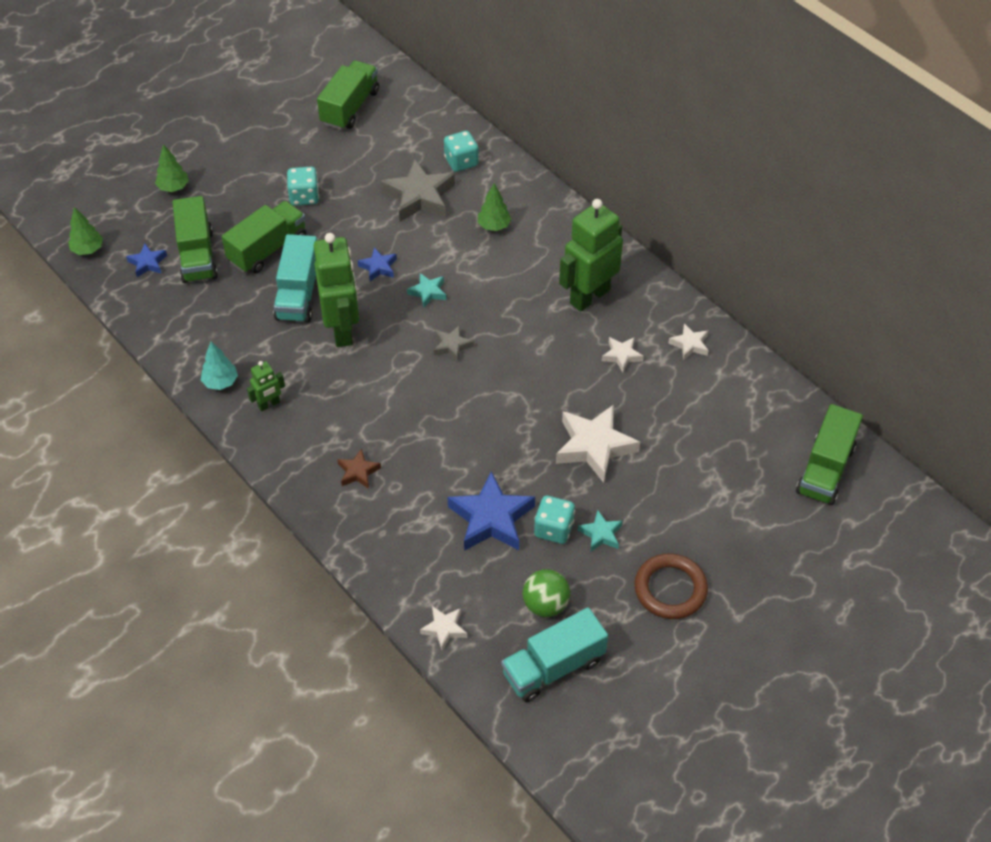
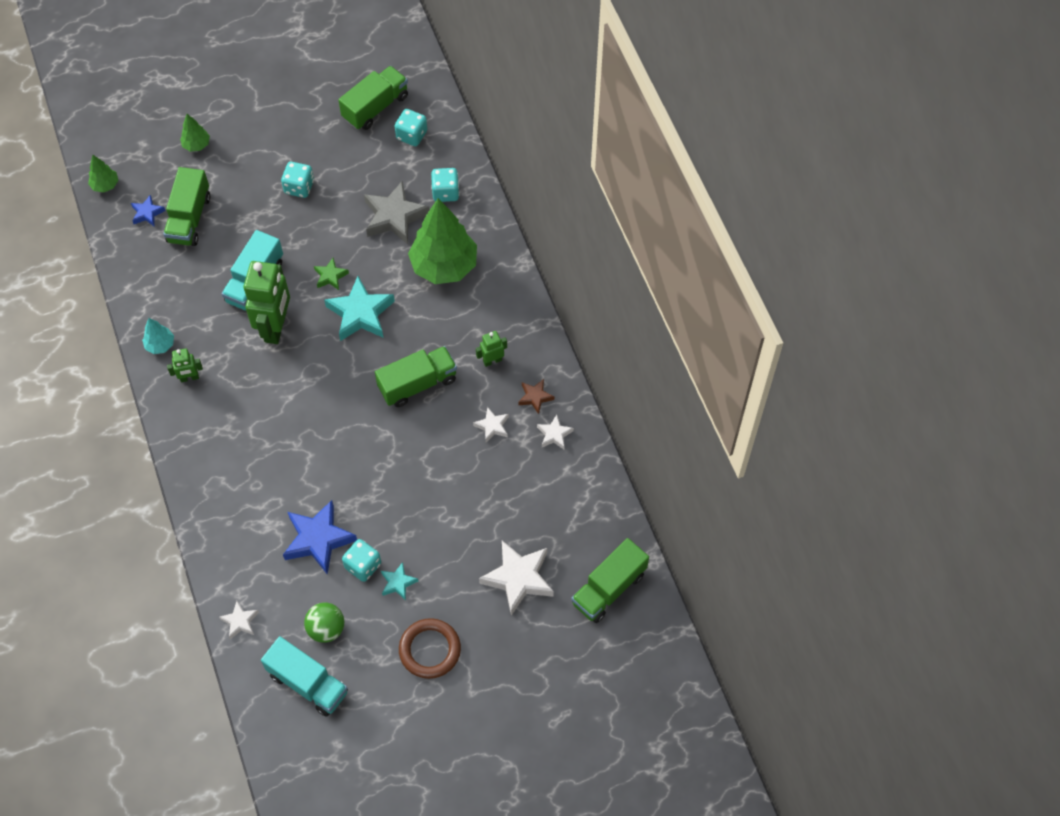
camera: 20 degrees right, 10 degrees up
(268, 249) = (248, 230): green truck -> green truck (417, 384)
(358, 472) = (233, 462): brown star -> brown star (535, 397)
(378, 267) = (330, 276): blue star -> green star
(400, 122) = (411, 135): none -> turquoise dice
(428, 292) = (360, 313): turquoise star -> turquoise star, size x1.95
(452, 346) = (357, 371): grey star -> none
(494, 226) = (444, 266): green tree -> green tree, size x2.23
(553, 667) = (308, 683): turquoise truck -> turquoise truck turned 135 degrees counterclockwise
(589, 296) = (492, 360): green robot -> green robot, size x0.48
(594, 446) = (430, 503): white star -> white star (518, 578)

